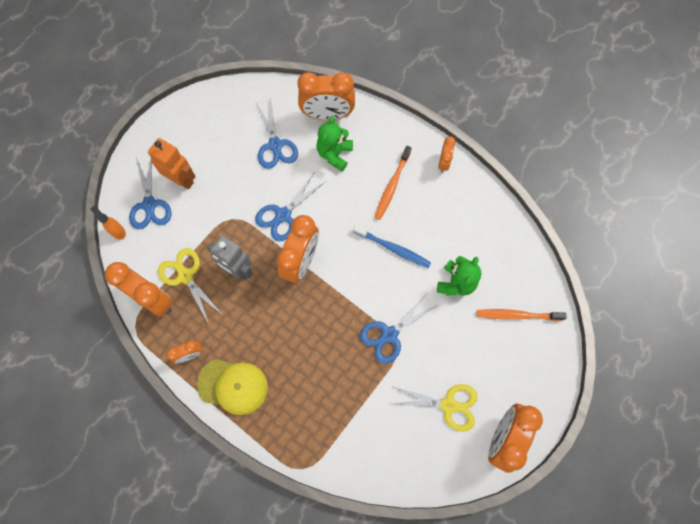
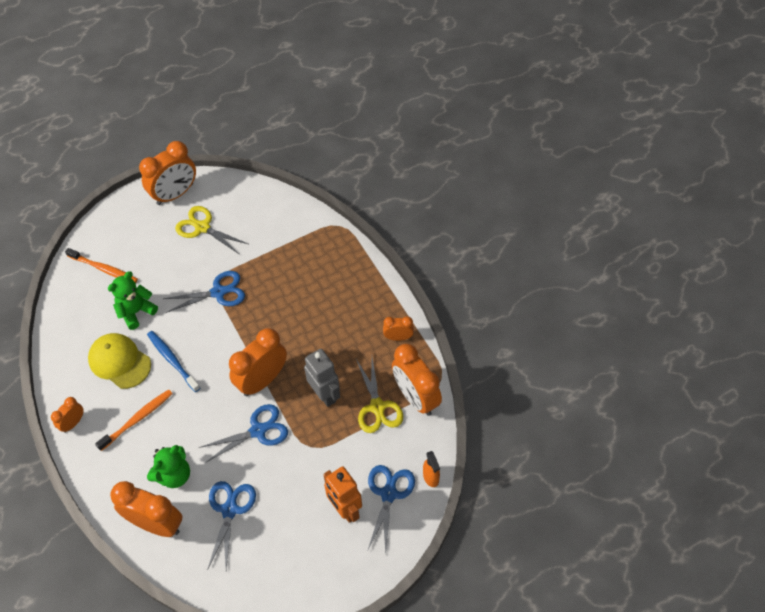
camera: 155 degrees left, 15 degrees down
(233, 386) = (370, 300): yellow cap -> yellow cap (119, 361)

